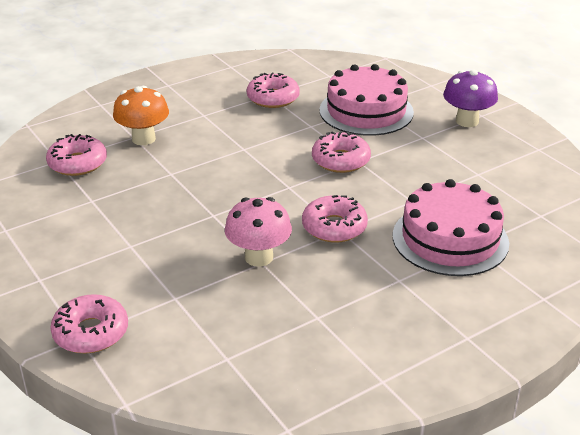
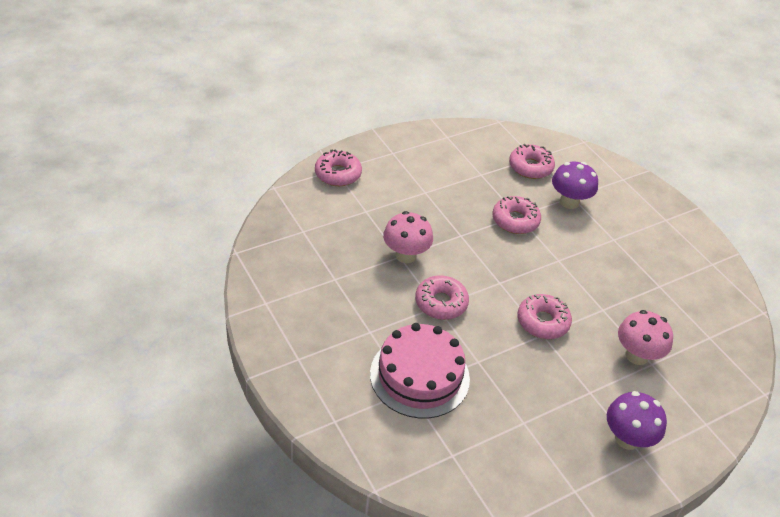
camera: 90 degrees right, 10 degrees up
(143, 139) = (569, 202): orange mushroom -> purple mushroom
(273, 98) = (652, 288): pink donut -> pink donut (515, 220)
(366, 111) = (636, 355): pink cake -> pink mushroom

